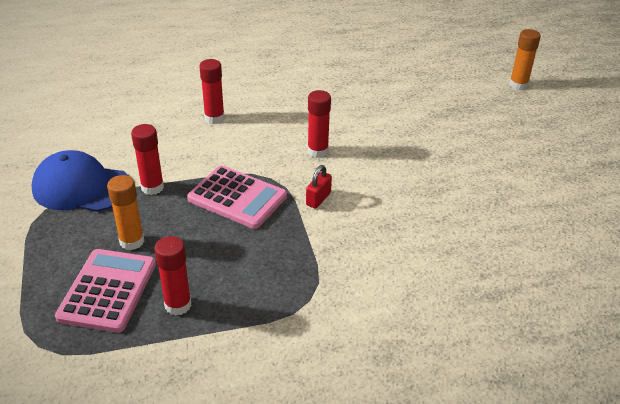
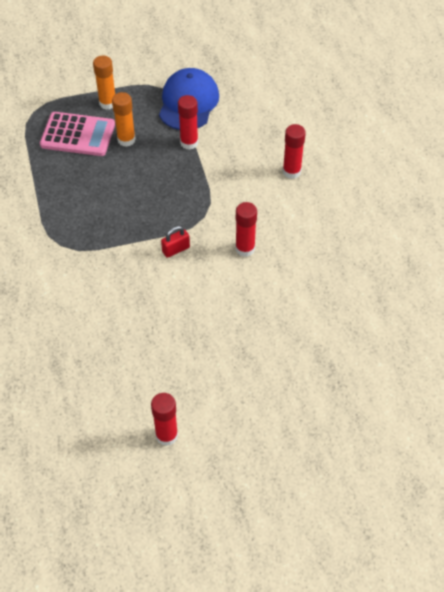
camera: 90 degrees right, 15 degrees up
(178, 305) = (61, 172): red glue stick -> red glue stick (166, 435)
(237, 198) = (177, 196): pink calculator -> none
(318, 199) = (176, 249): red padlock -> red padlock turned 60 degrees counterclockwise
(518, 85) = (393, 444): orange glue stick -> orange glue stick (108, 103)

